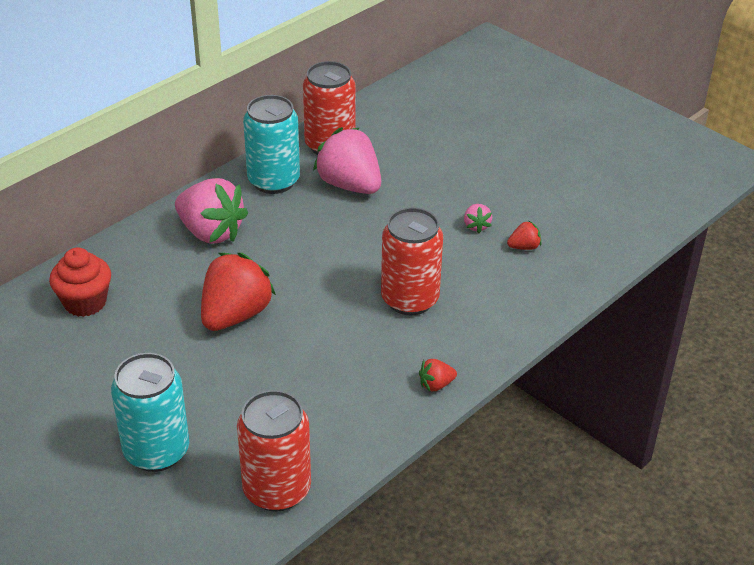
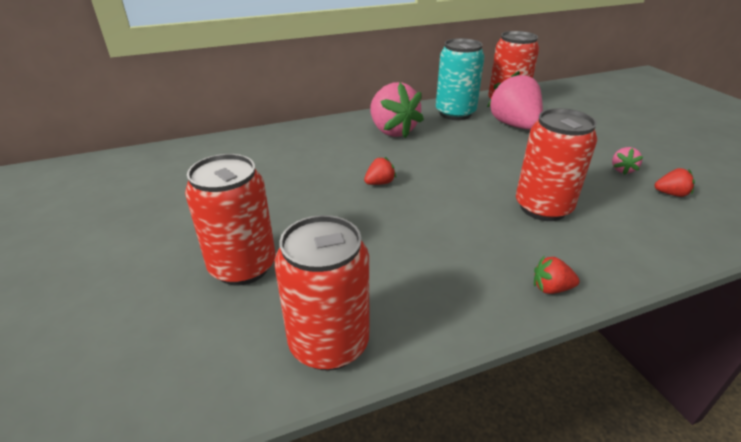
camera: 25 degrees right, 5 degrees down
(85, 302) = (274, 150): red cupcake -> none
(156, 451) = (243, 266): turquoise can -> red can
(235, 315) = (379, 183): red strawberry -> red strawberry, size x0.44

